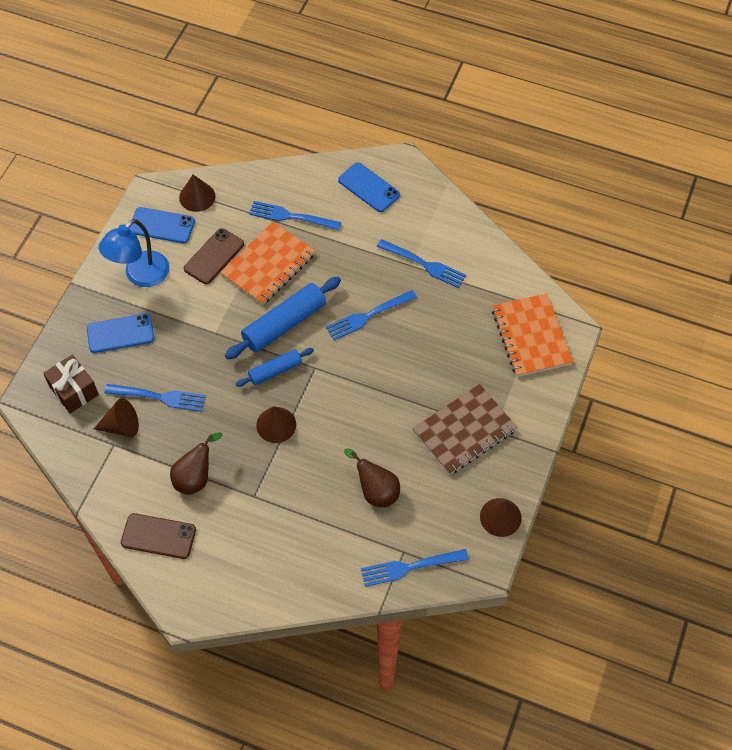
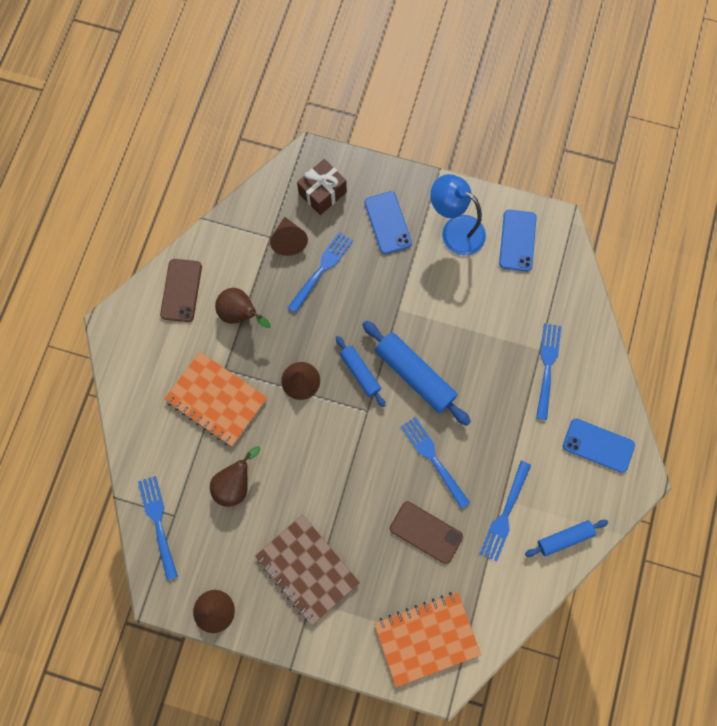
camera: 85 degrees right, 15 degrees up
(159, 397) = (322, 269): blue fork -> blue fork turned 150 degrees counterclockwise
(197, 197) = (558, 269): brown cone -> none
(214, 256) = (487, 296): brown phone -> brown phone (426, 532)
(268, 265) = (483, 351): orange notebook -> orange notebook (216, 399)
(369, 187) = (598, 445): blue phone -> blue phone turned 75 degrees clockwise
(449, 222) = (564, 538): none -> blue rolling pin

